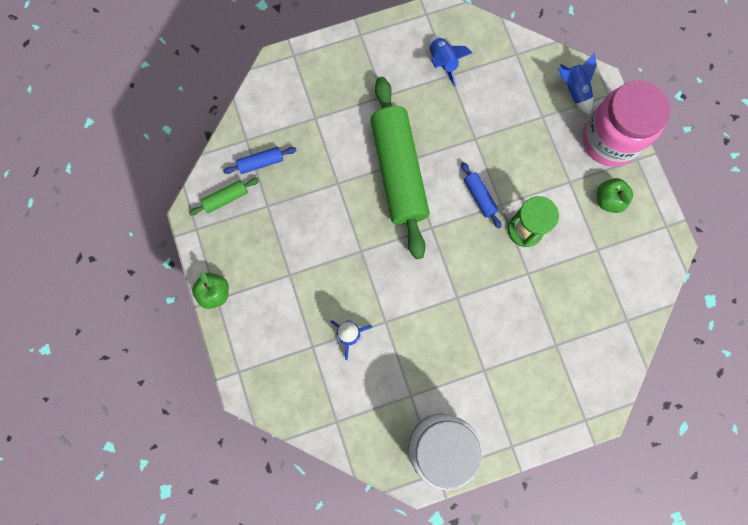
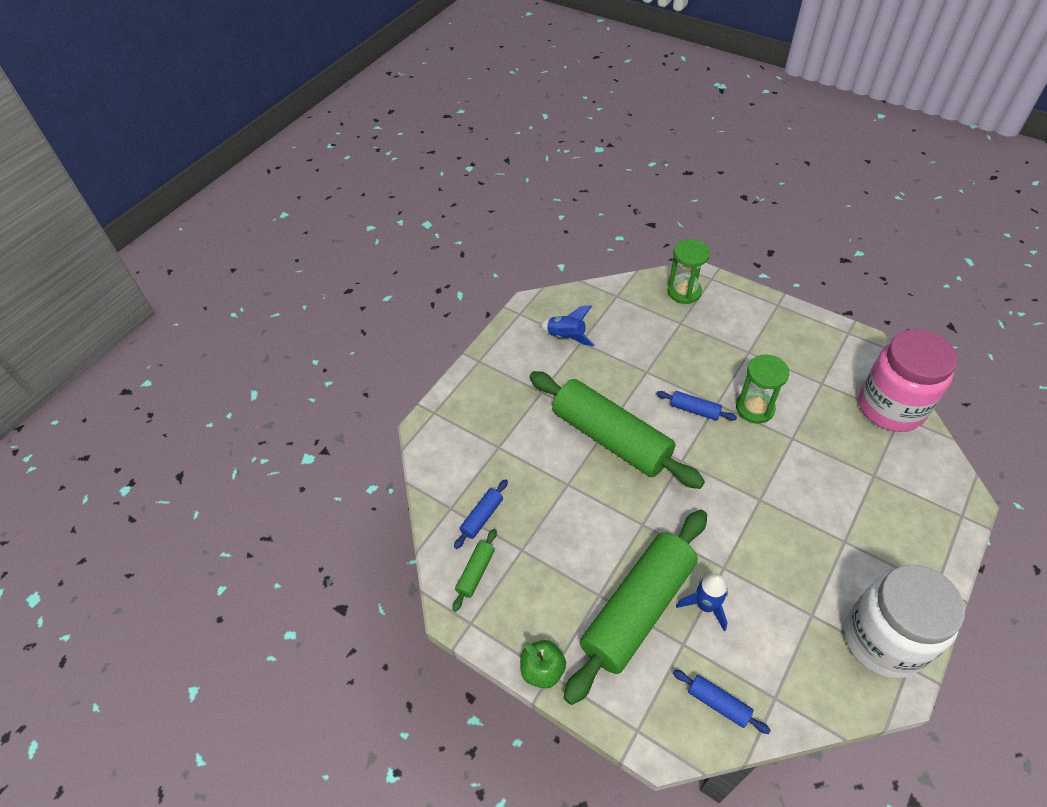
camera: 35 degrees left, 25 degrees down
(299, 397) = (718, 703): none -> blue rolling pin
(305, 303) = (638, 609): none -> green rolling pin
(574, 90) = (684, 292): blue rocket -> green hourglass
(609, 200) = (790, 344): green apple -> none
(610, 140) = (745, 305): pink jar -> pink jar (891, 407)

